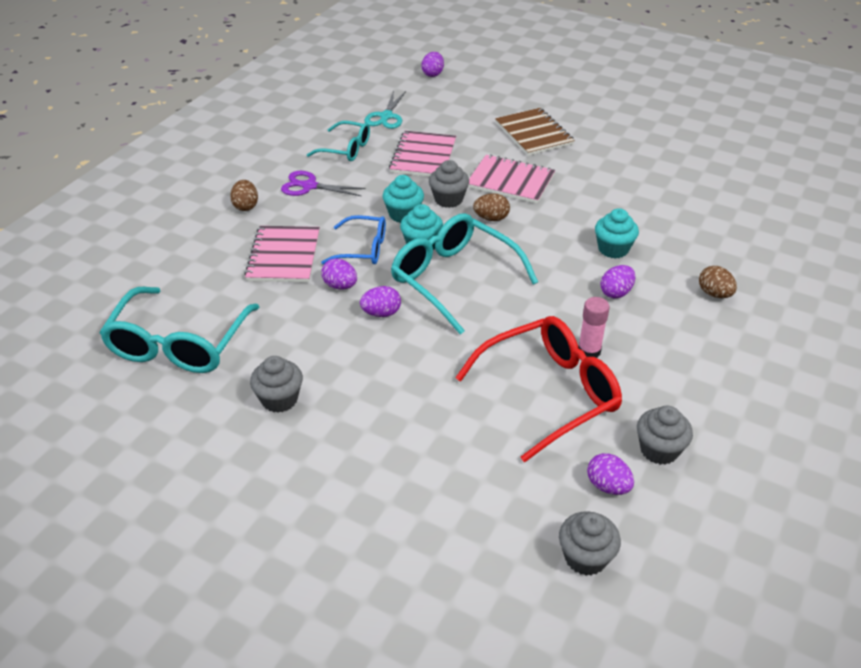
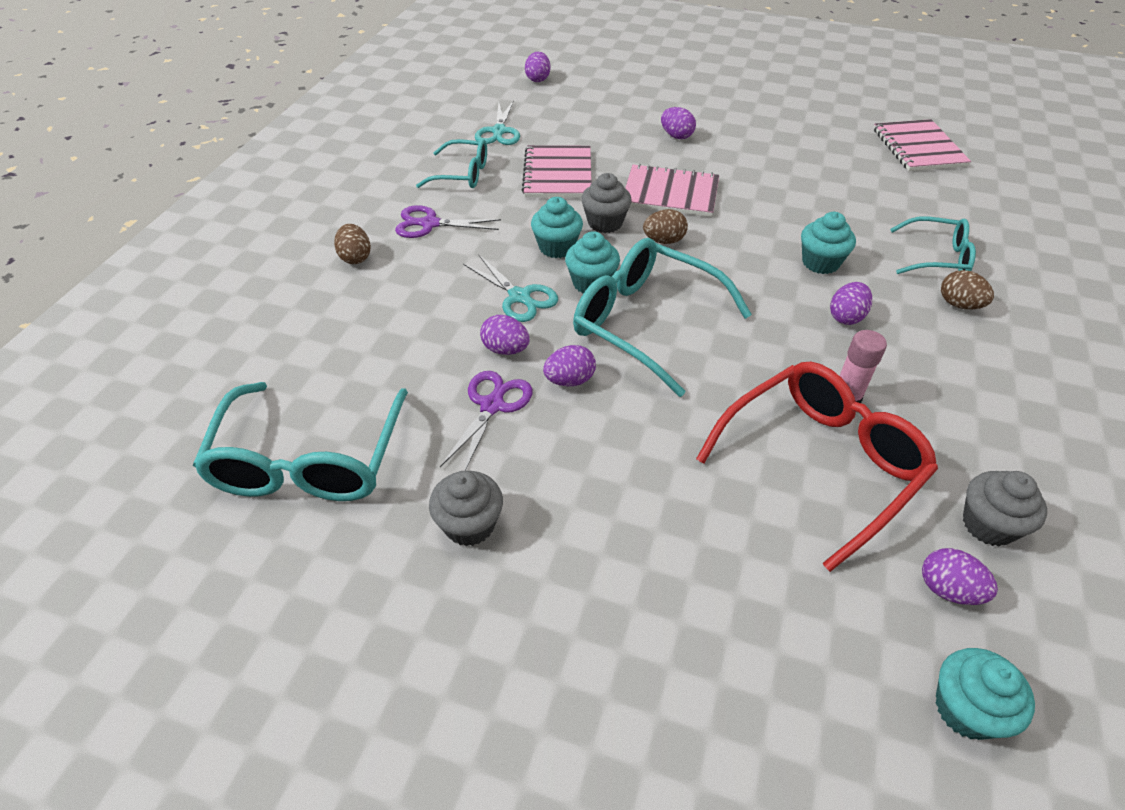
camera: 10 degrees left, 5 degrees up
(284, 256) = (421, 318): pink notebook -> pink notebook (918, 148)
(318, 324) = (492, 406): none -> purple scissors
(362, 249) = (519, 297): blue glasses -> turquoise scissors
(534, 134) = (676, 136): brown notebook -> purple egg
(585, 557) = (966, 709): grey cupcake -> turquoise cupcake
(713, 255) = (936, 257): none -> turquoise glasses

